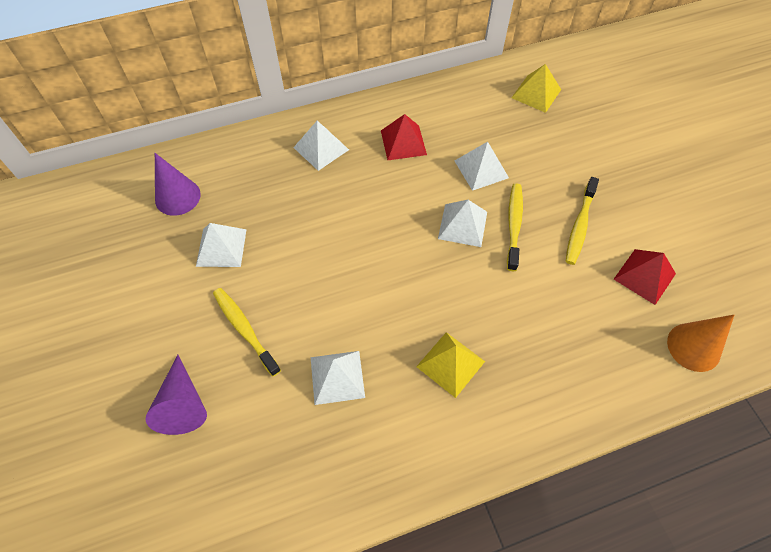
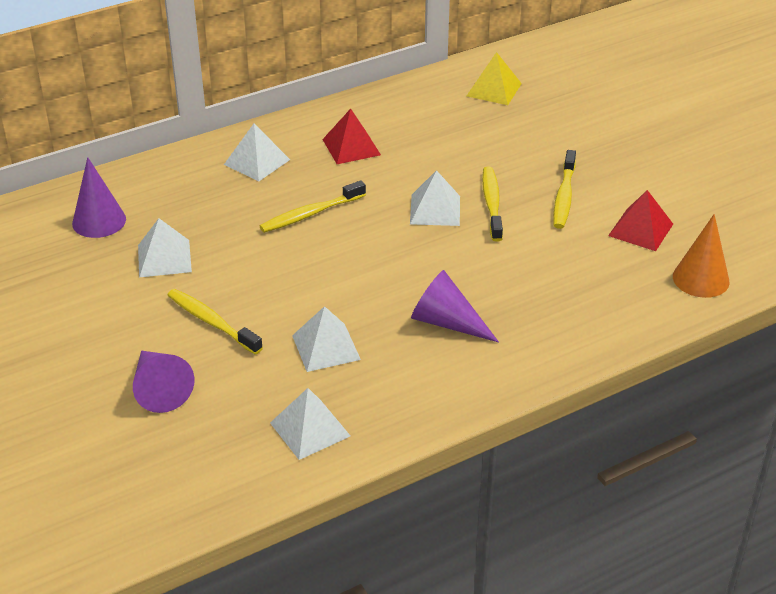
camera: 10 degrees left, 20 degrees down
(354, 214) = (310, 214): none -> yellow toothbrush
(450, 364) = (447, 322): yellow pyramid -> purple cone
(481, 169) = (445, 161): white pyramid -> white pyramid (310, 429)

